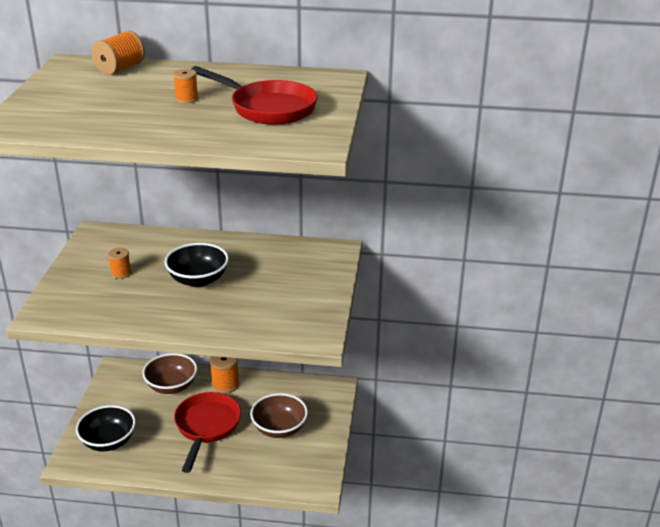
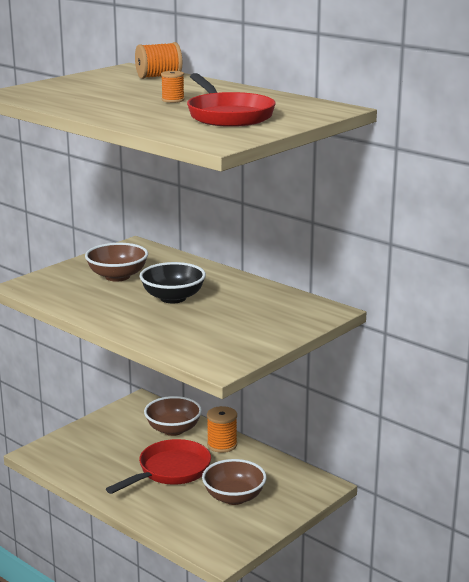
camera: 35 degrees right, 10 degrees down
(108, 441) = (79, 451): black bowl -> none
(121, 273) = (117, 276): orange spool -> brown bowl

